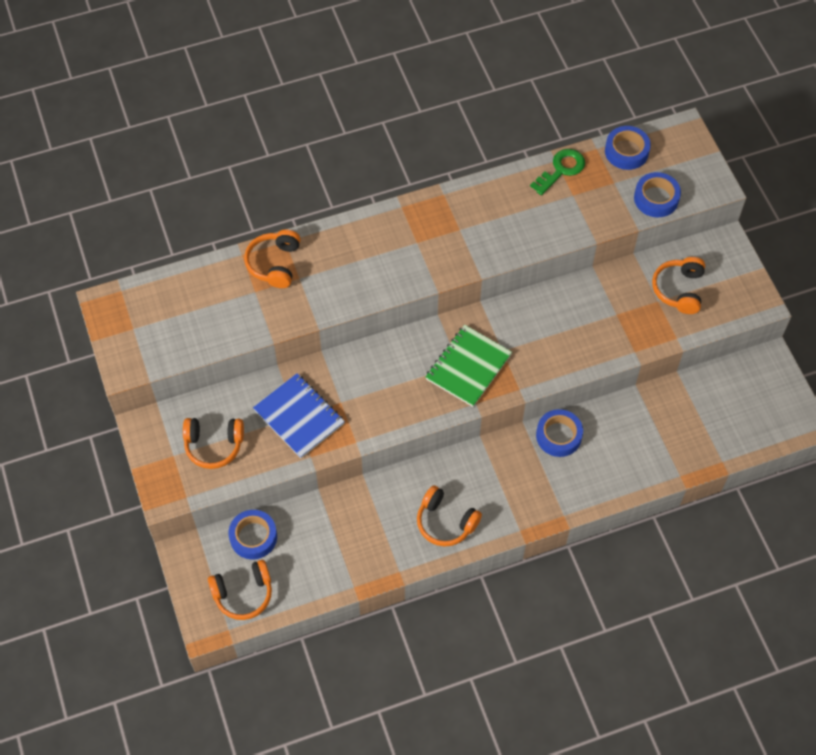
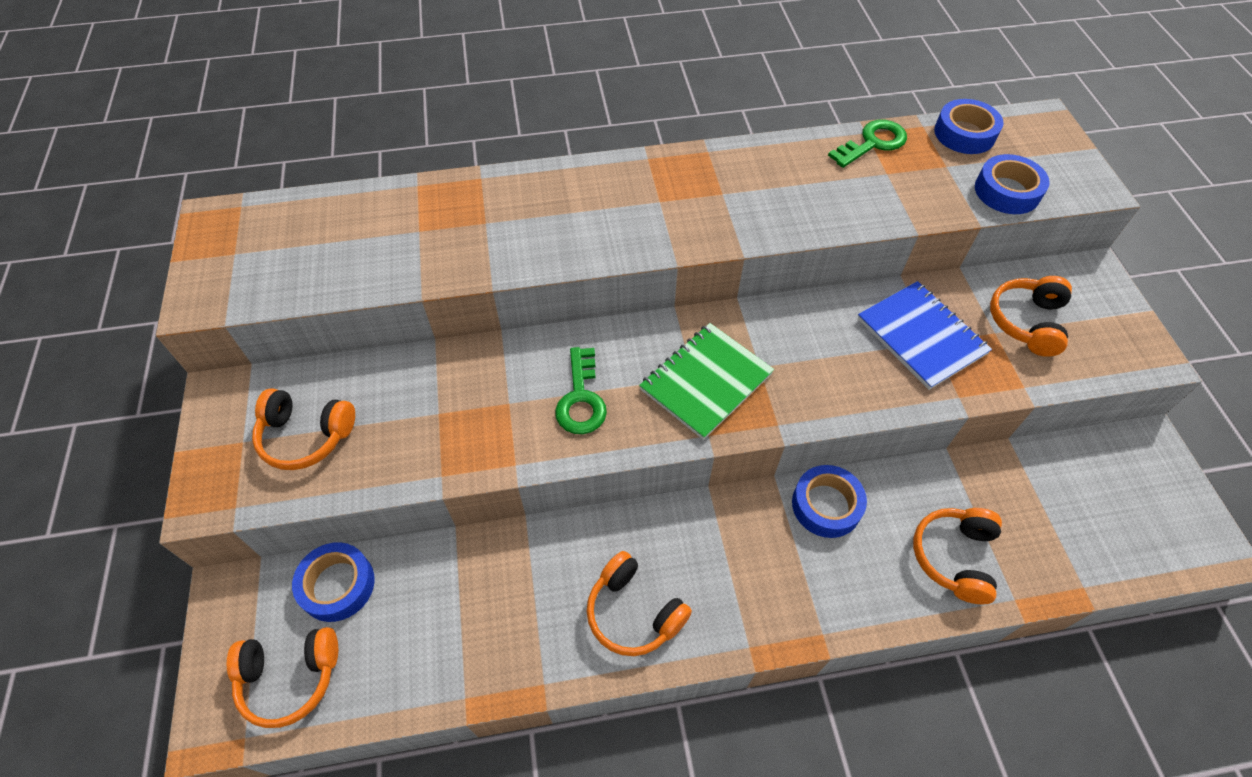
camera: 10 degrees right, 5 degrees down
(274, 264) = (457, 201): orange headphones -> orange headphones (954, 557)
(299, 417) = (442, 414): blue notebook -> blue notebook (921, 336)
(388, 391) = (581, 399): none -> green key

